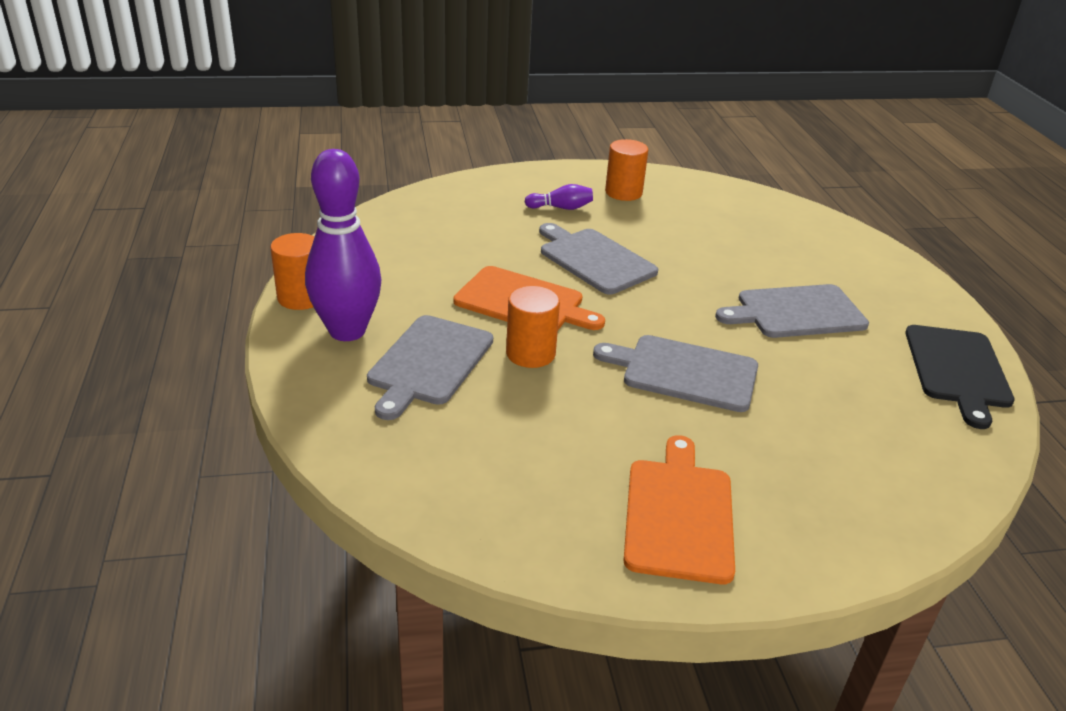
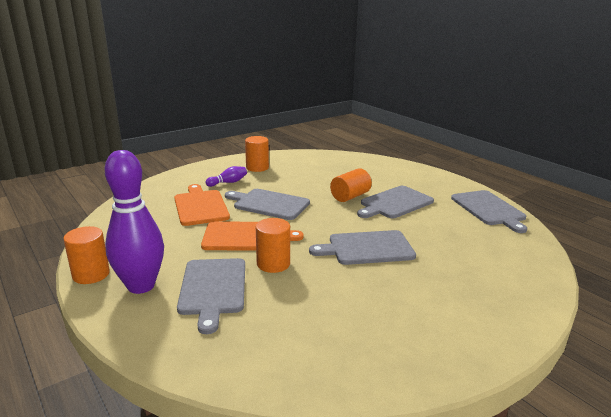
camera: 25 degrees left, 10 degrees down
(679, 514) = (432, 326): orange cutting board -> orange cutting board (200, 206)
(731, 281) = (350, 196): none -> orange cylinder
(957, 370) = (489, 209): black cutting board -> grey cutting board

